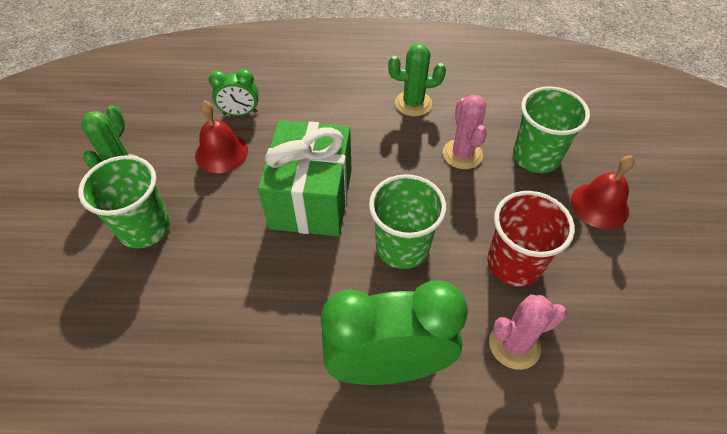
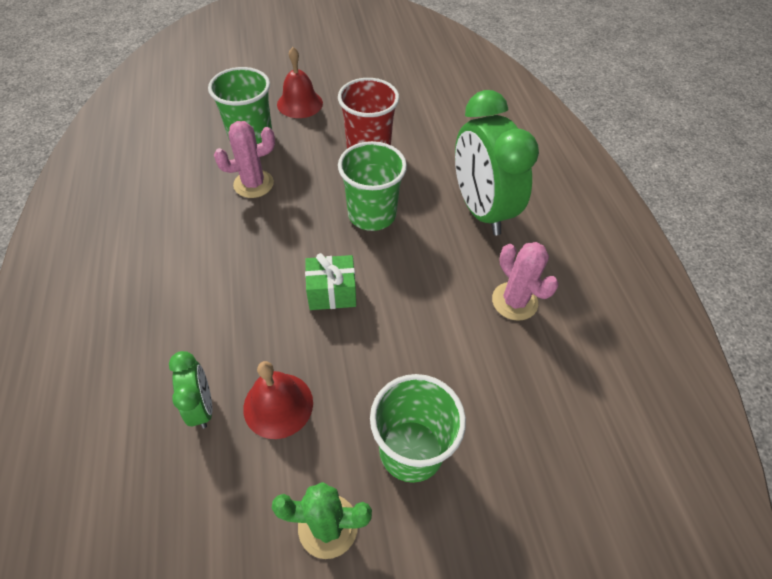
camera: 105 degrees left, 0 degrees up
(311, 198) = (332, 293): green gift -> green gift, size x0.51
(413, 103) = (180, 228): green cactus -> none
(514, 345) = (436, 146): pink cactus -> pink cactus (514, 301)

